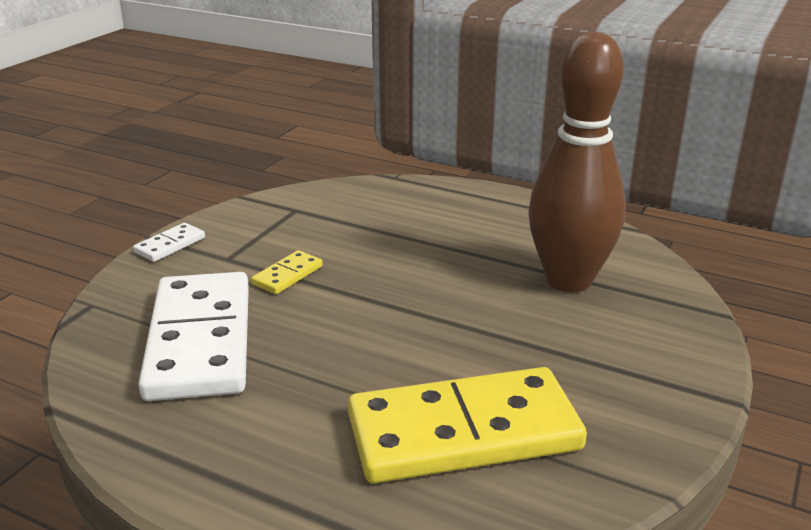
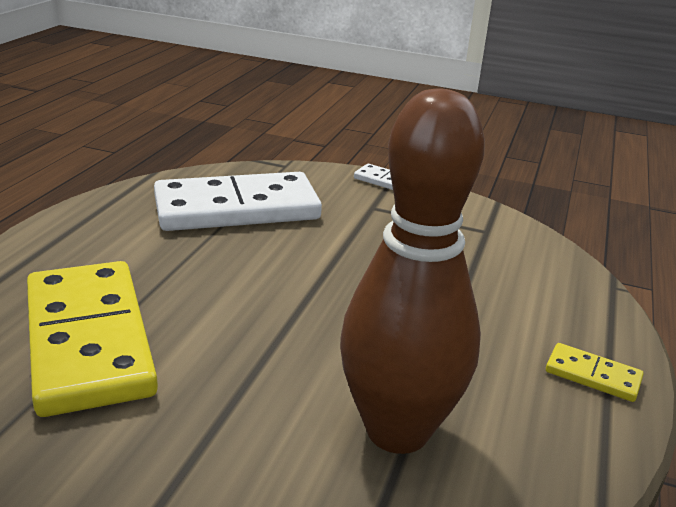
camera: 80 degrees right, 0 degrees up
(287, 275) = (350, 236): yellow domino -> yellow domino (593, 375)

